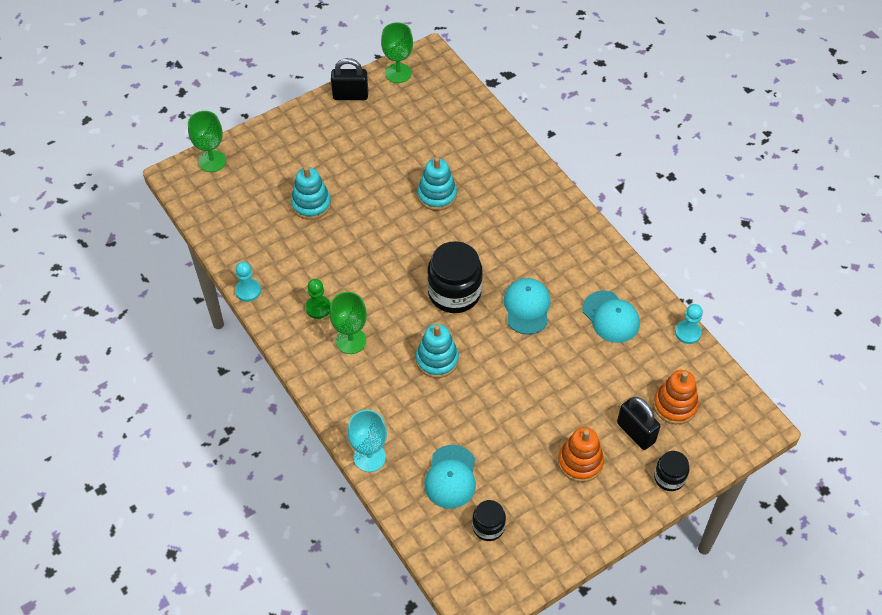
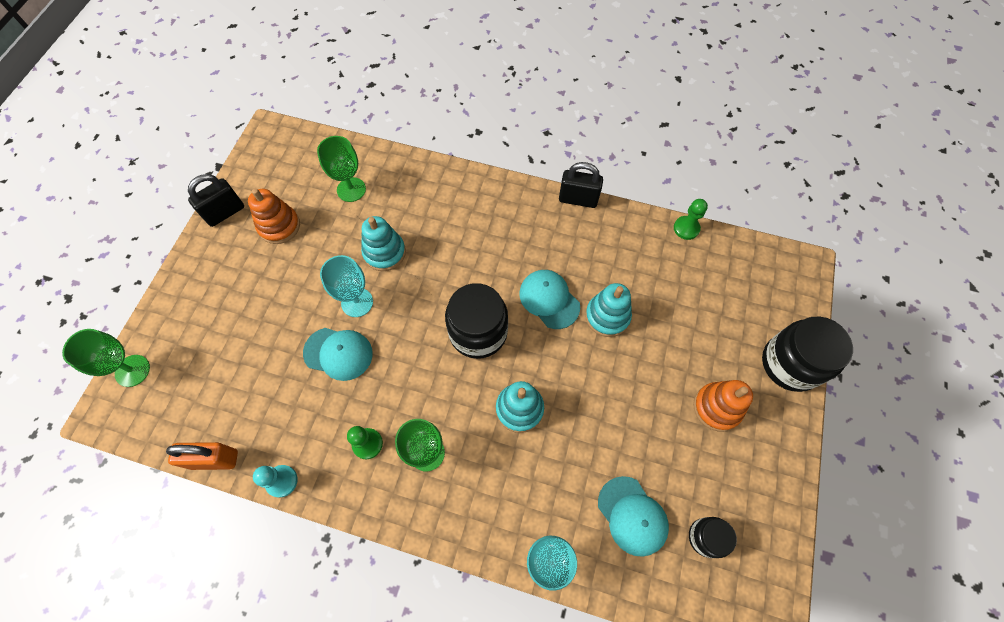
camera: 40 degrees left, 10 degrees up
(219, 249) = (214, 459): none -> orange padlock
(311, 204) = (273, 343): turquoise stacking toy -> turquoise stacking toy (607, 316)
(388, 216) = (357, 302): none -> turquoise goblet
(398, 73) = (254, 164): green goblet -> green goblet (351, 189)
(611, 317) = (620, 258): turquoise cap -> turquoise cap (338, 353)
(635, 432) = (731, 345): black padlock -> black padlock (578, 199)
(669, 477) = (790, 364): black jar -> black jar, size x1.85
(675, 405) = (735, 297): orange stacking toy -> orange stacking toy (279, 226)
(687, 333) = (686, 228): turquoise pawn -> green pawn

